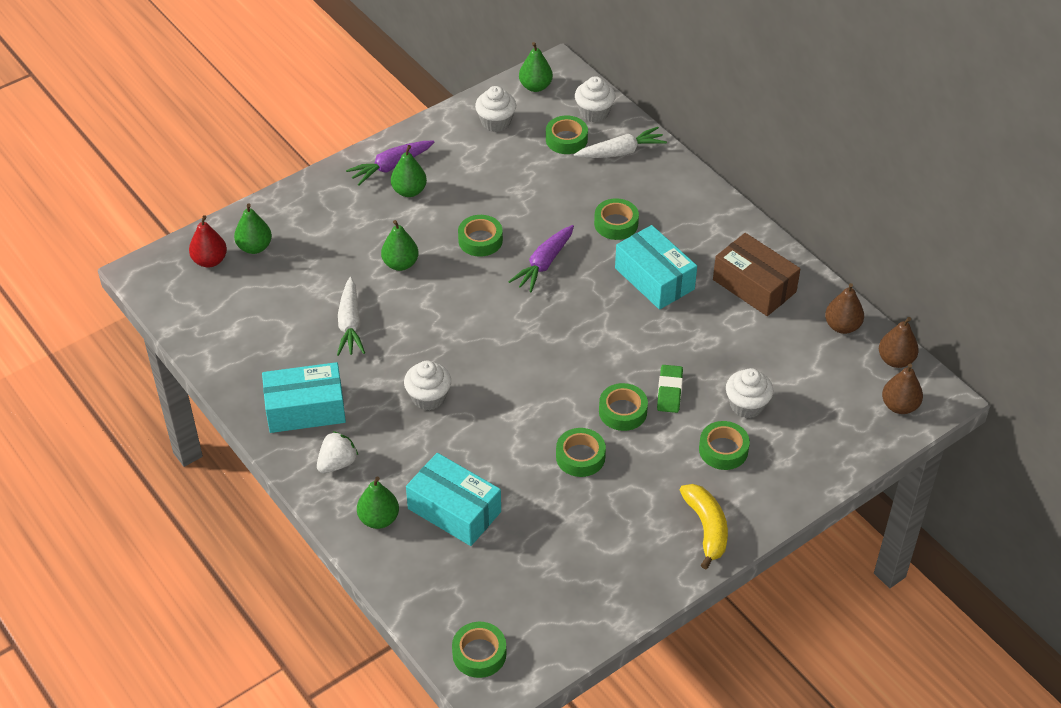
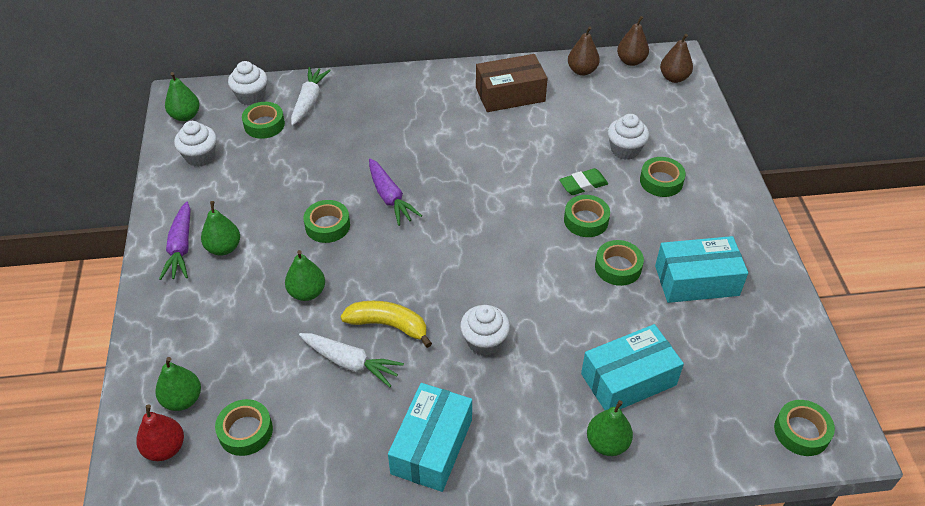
camera: 60 degrees left, 0 degrees up
(337, 463) = (518, 448): white strawberry -> none
(616, 224) = (383, 137): green tape -> green tape (245, 431)
(654, 279) = (460, 142): turquoise box -> turquoise box (696, 281)
(669, 391) = (583, 184): green eraser -> green eraser turned 60 degrees counterclockwise
(706, 528) = (734, 224): yellow banana -> yellow banana (388, 325)

